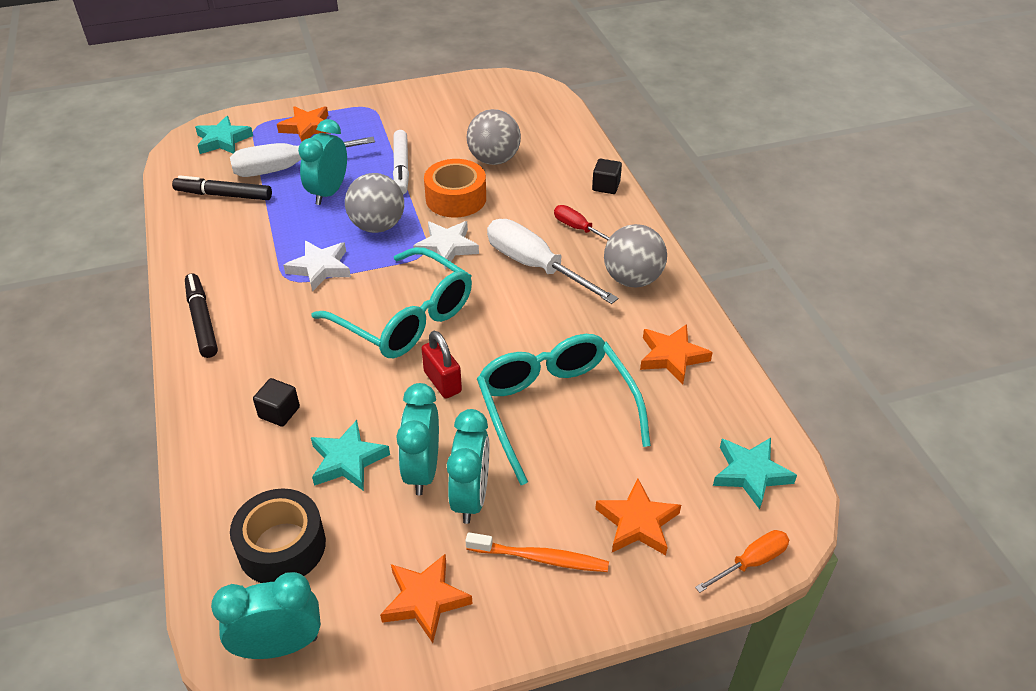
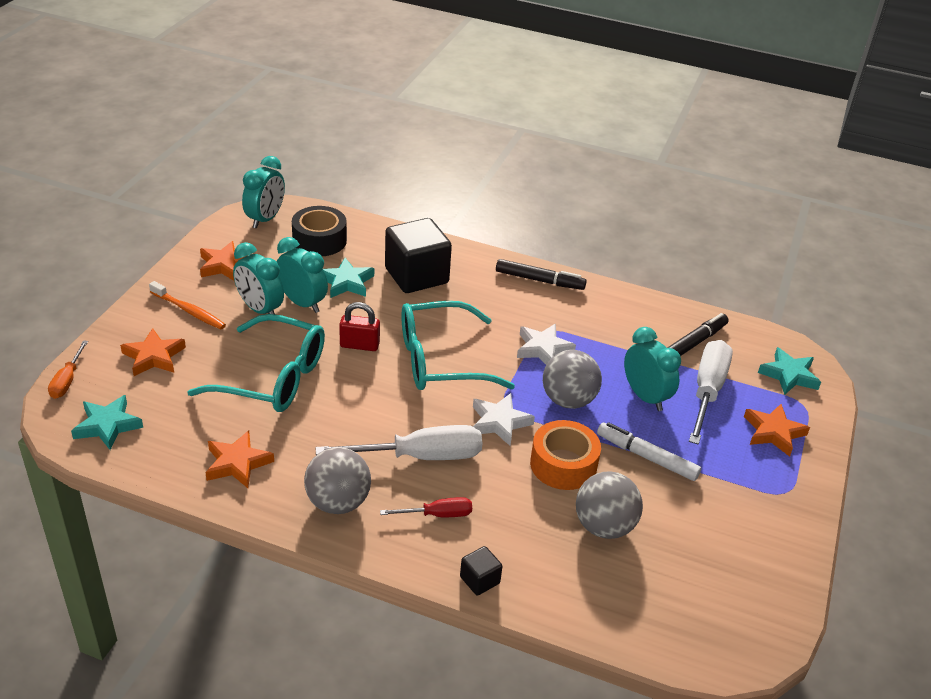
camera: 125 degrees right, 5 degrees down
(279, 412) = (416, 276): black cube -> black cube, size x2.24
(540, 558) = (189, 311): orange toothbrush -> orange toothbrush turned 105 degrees counterclockwise

